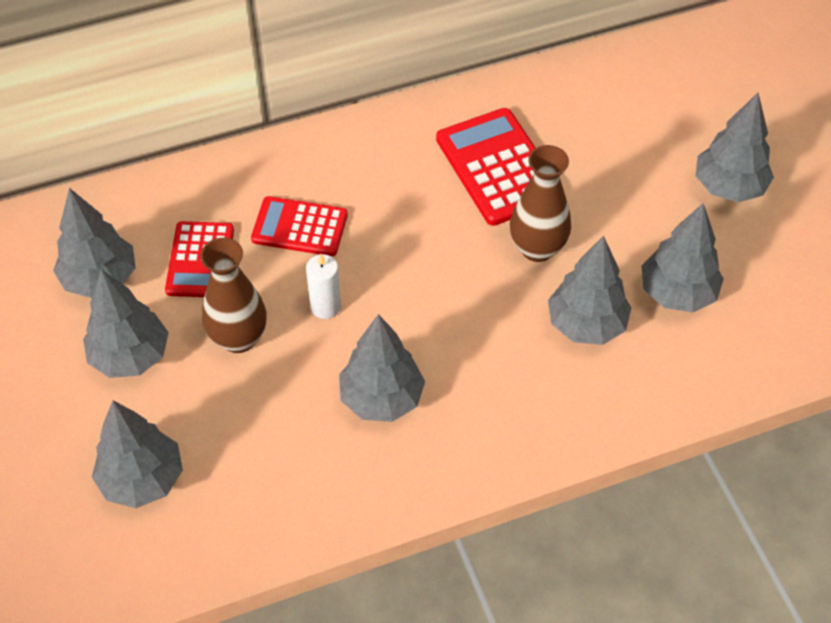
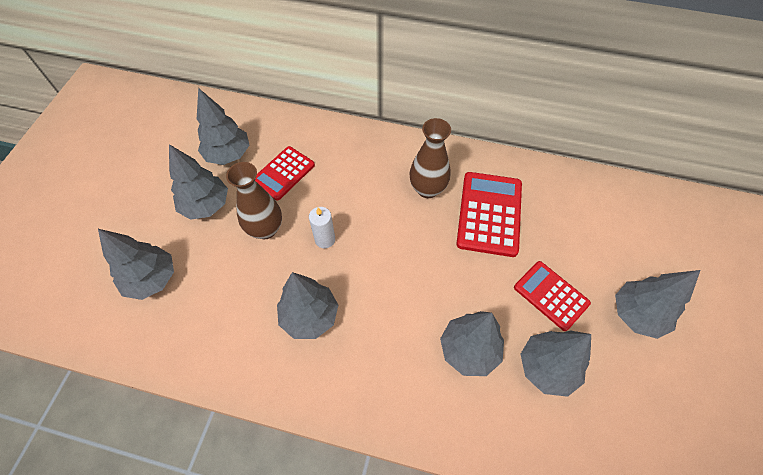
camera: 35 degrees right, 5 degrees up
(299, 227) = (348, 185): red calculator -> red calculator (551, 295)
(537, 248) = (475, 279): brown vase -> brown vase (427, 189)

